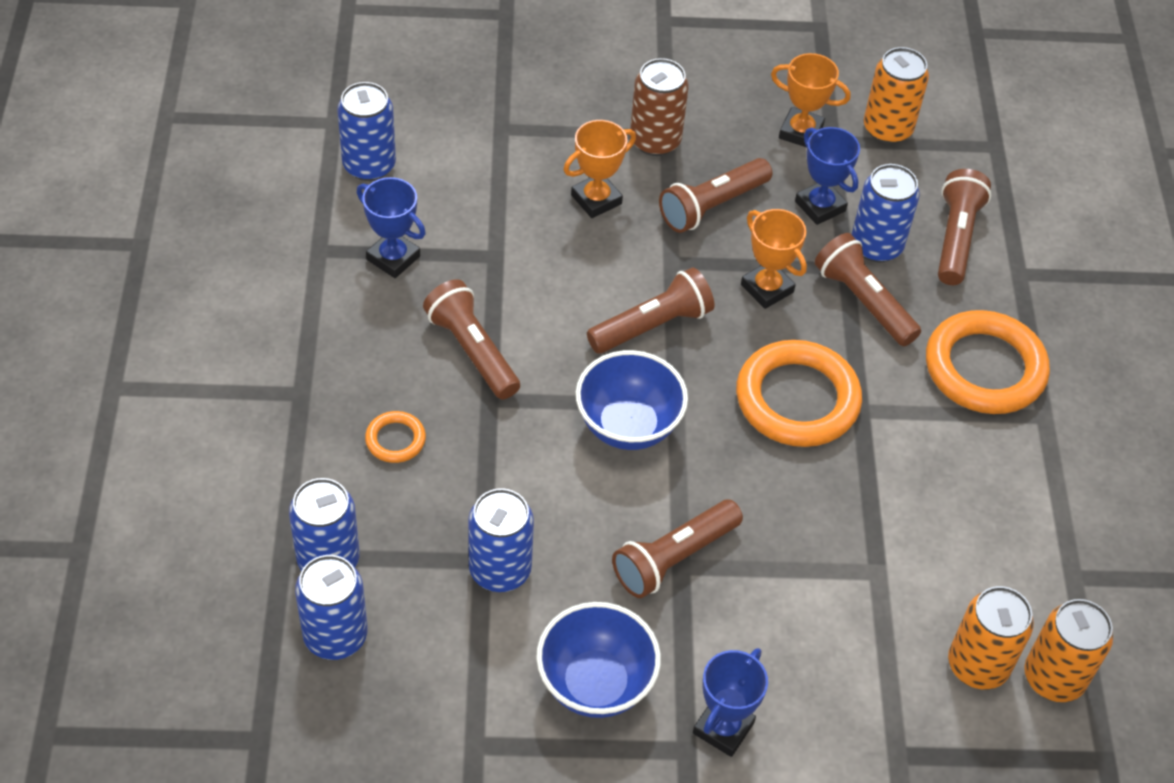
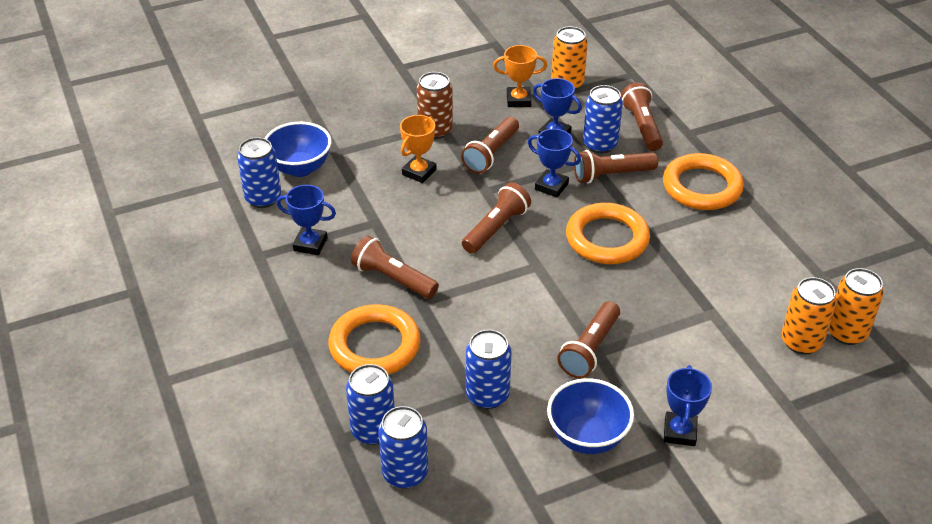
camera: 20 degrees left, 10 degrees down
(395, 440) = (374, 345): orange ring -> orange ring, size x2.15
(628, 426) = (516, 287): blue bowl -> blue bowl (300, 168)
(767, 288) = (551, 186): orange trophy -> blue trophy
(863, 301) = (611, 175): brown flashlight -> brown flashlight turned 45 degrees counterclockwise

